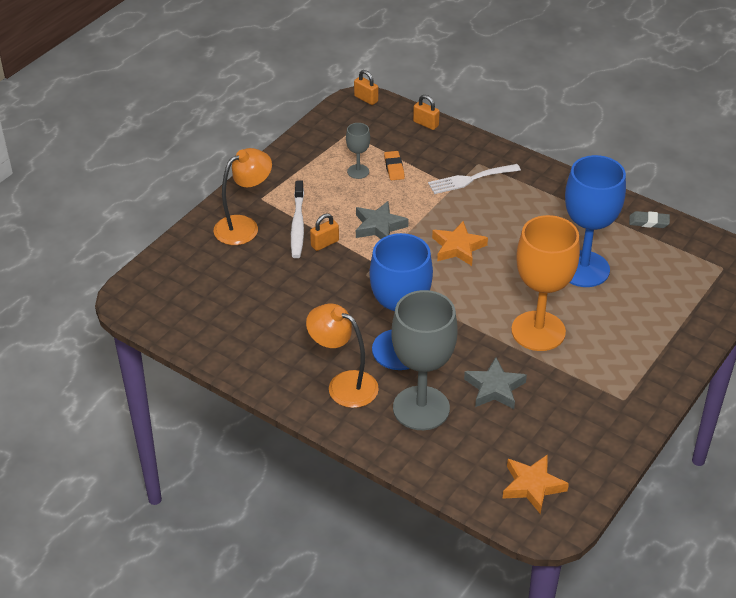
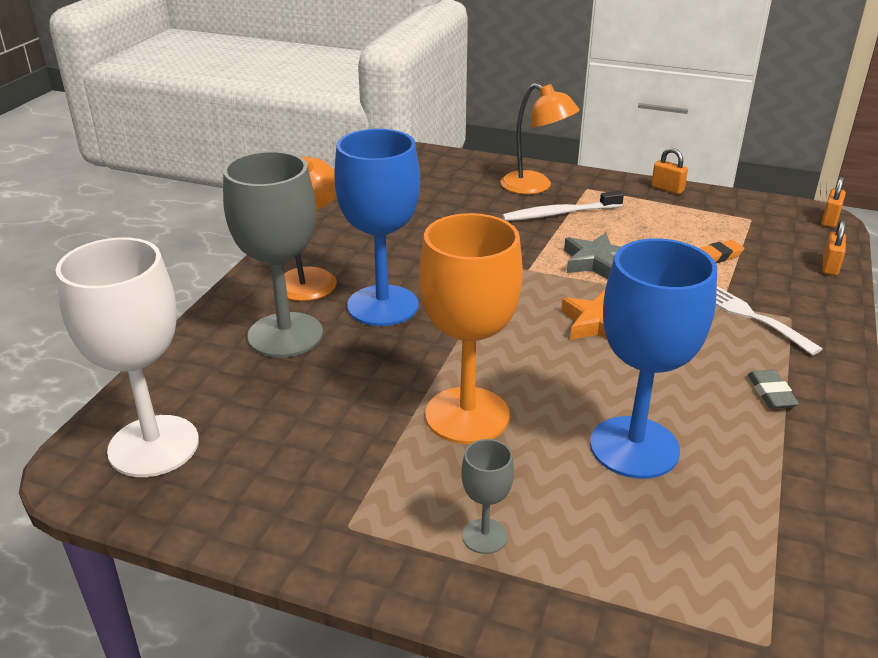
camera: 75 degrees right, 10 degrees down
(324, 243) = (540, 233): orange padlock -> orange padlock (667, 189)
(358, 171) = (685, 235): grey goblet -> grey goblet (484, 536)
(494, 388) = (336, 389): grey star -> none
(532, 486) = (153, 446): orange star -> white goblet
(648, 222) = (816, 516): grey eraser -> grey eraser (771, 393)

